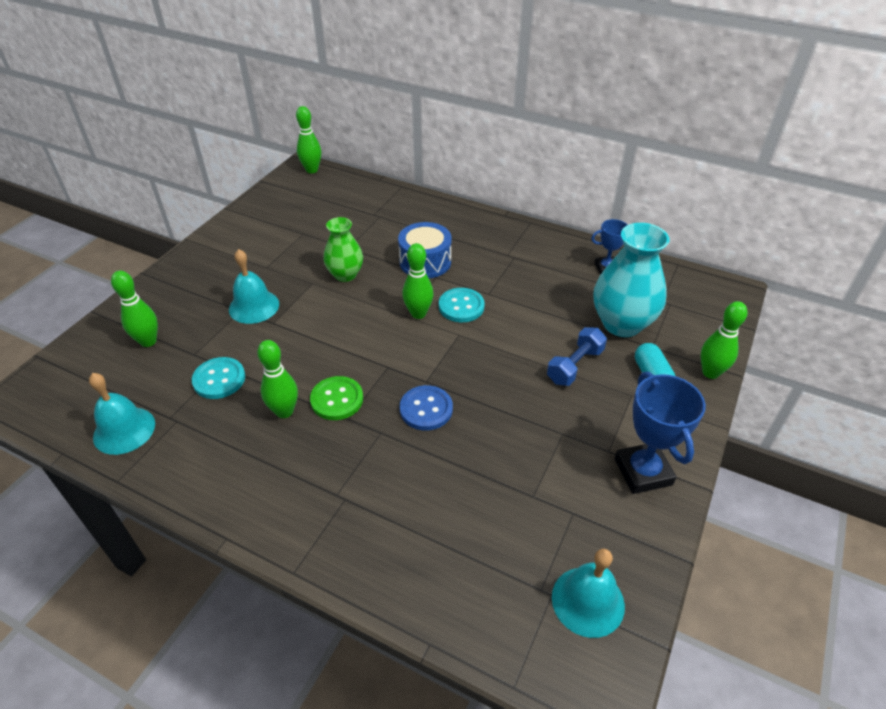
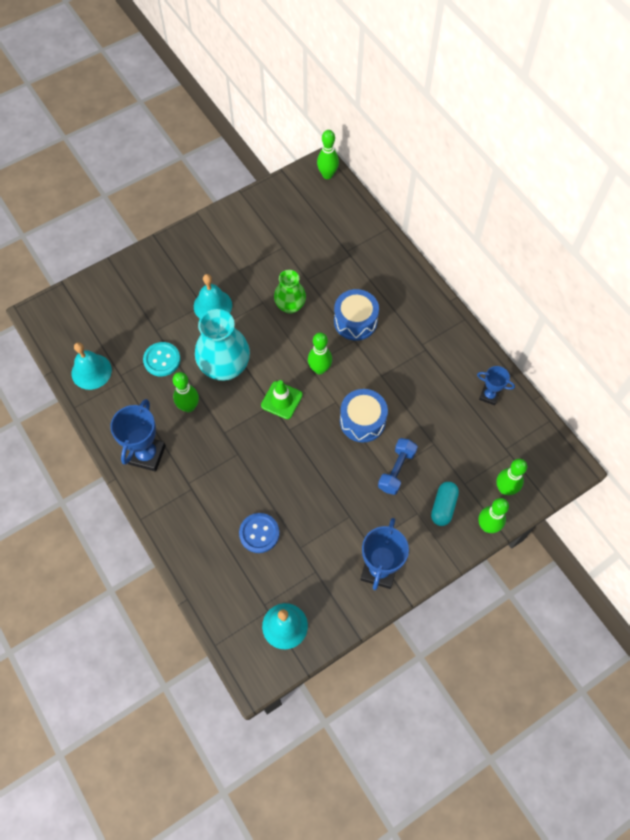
camera: 30 degrees right, 20 degrees up
(148, 341) = (132, 304): green bowling pin -> green bowling pin (505, 489)
(257, 488) = (147, 455): none -> blue trophy
(337, 399) = (225, 414): green button -> none
(396, 357) = (281, 400): none -> green traffic cone
(426, 409) = (275, 451): blue button -> blue button (259, 533)
(461, 306) = (354, 378): turquoise button -> none
(501, 338) = (362, 421): none -> blue drum
(575, 366) = (396, 470): blue dumbbell -> blue dumbbell turned 45 degrees counterclockwise
(622, 324) = (458, 453): turquoise vase -> turquoise vase (225, 367)

